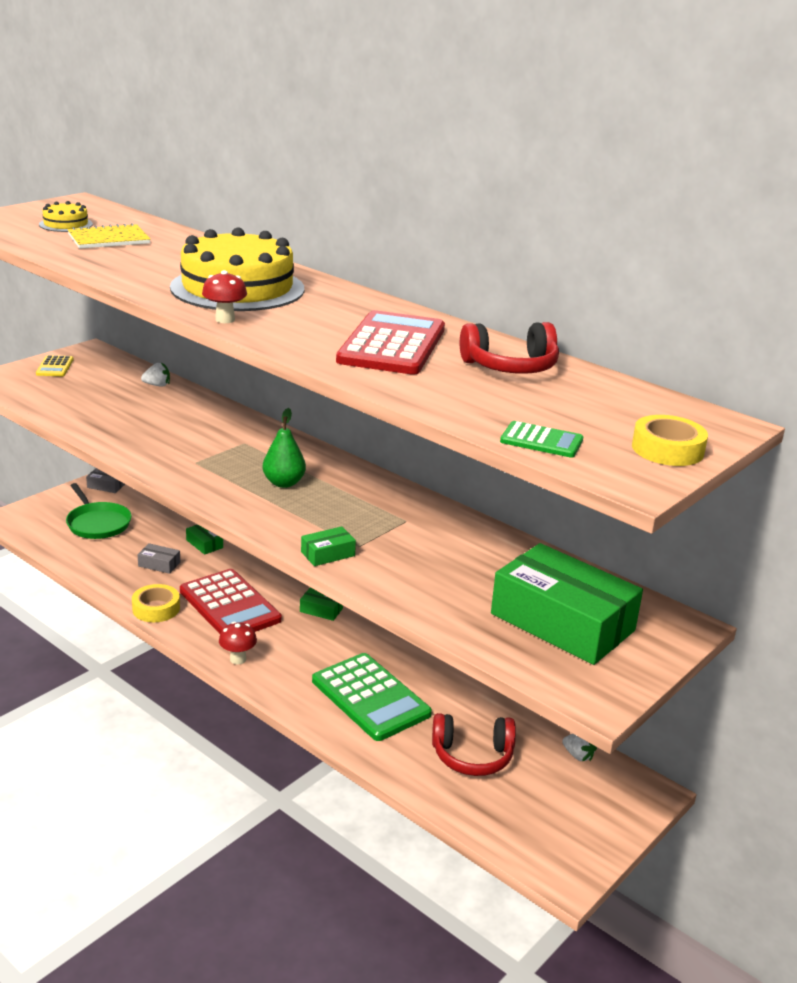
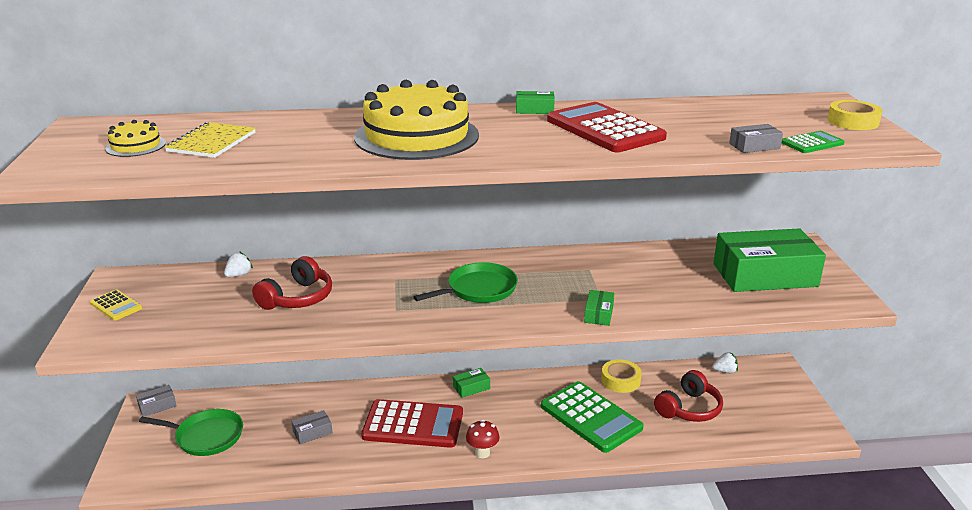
camera: 45 degrees left, 0 degrees up
(156, 608) = (369, 462): yellow tape -> yellow tape (620, 380)
(204, 544) = (318, 397): green box -> green box (534, 109)
(225, 320) = (478, 158): red mushroom -> none
(284, 483) = (479, 289): green pear -> green pan
(370, 697) = (591, 417): green calculator -> green calculator turned 45 degrees clockwise
(473, 415) = (754, 146): none -> grey box
(510, 367) = (685, 114): red headphones -> red headphones (297, 298)

